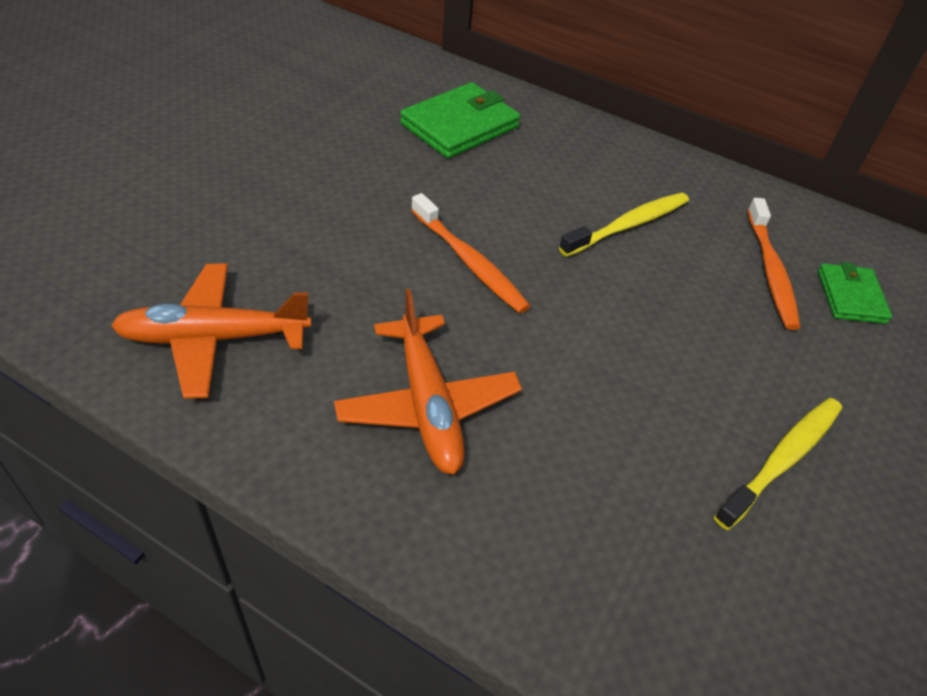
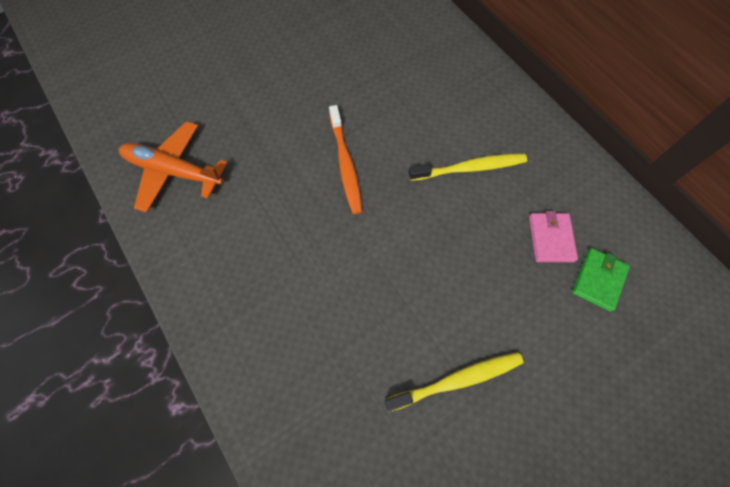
camera: 30 degrees right, 20 degrees up
(428, 405) = (264, 258): orange plane -> none
(459, 125) = (401, 51): green wallet -> none
(770, 271) = (550, 238): orange toothbrush -> pink wallet

